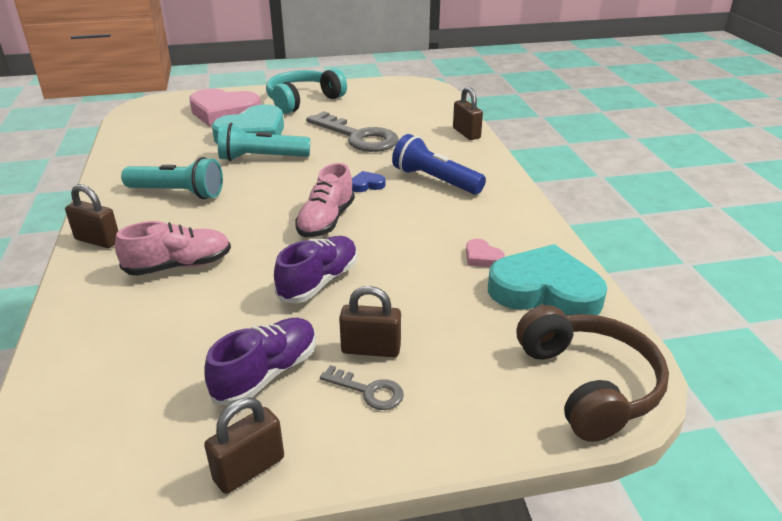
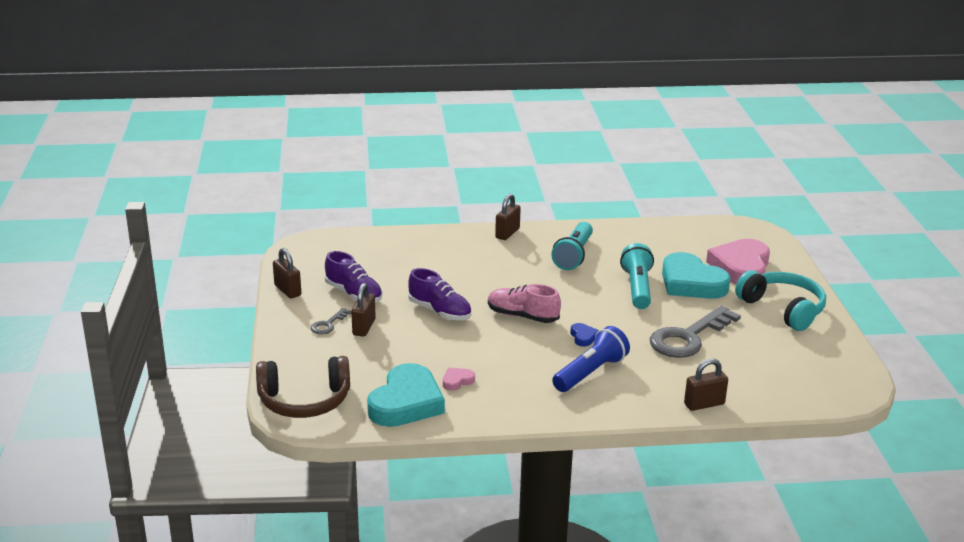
camera: 95 degrees right, 5 degrees down
(179, 266) = (470, 262): pink shoe -> none

